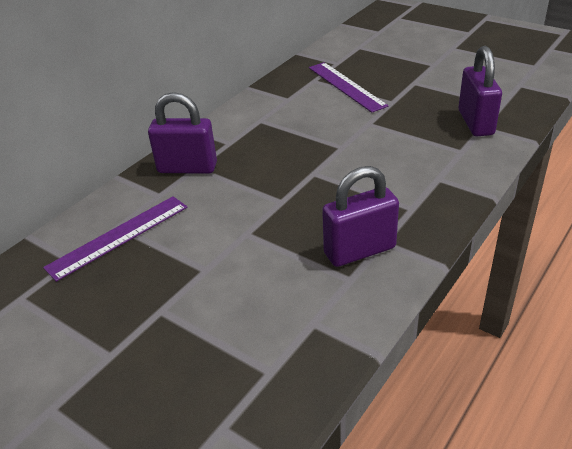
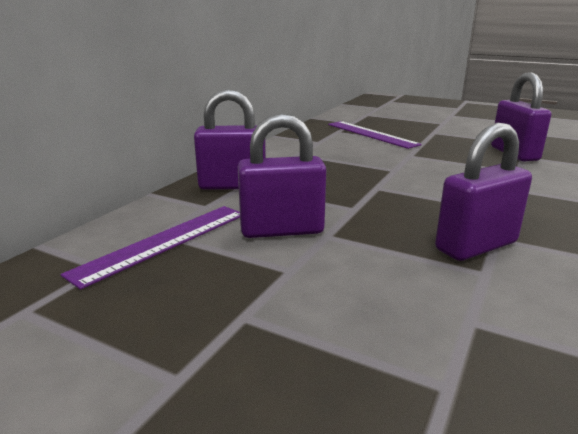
camera: 10 degrees left, 15 degrees down
(212, 226) = (282, 230): none -> purple padlock

